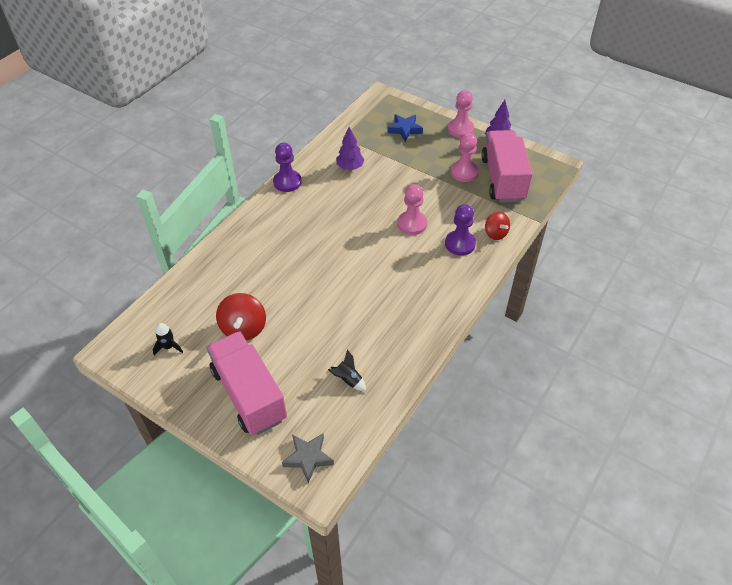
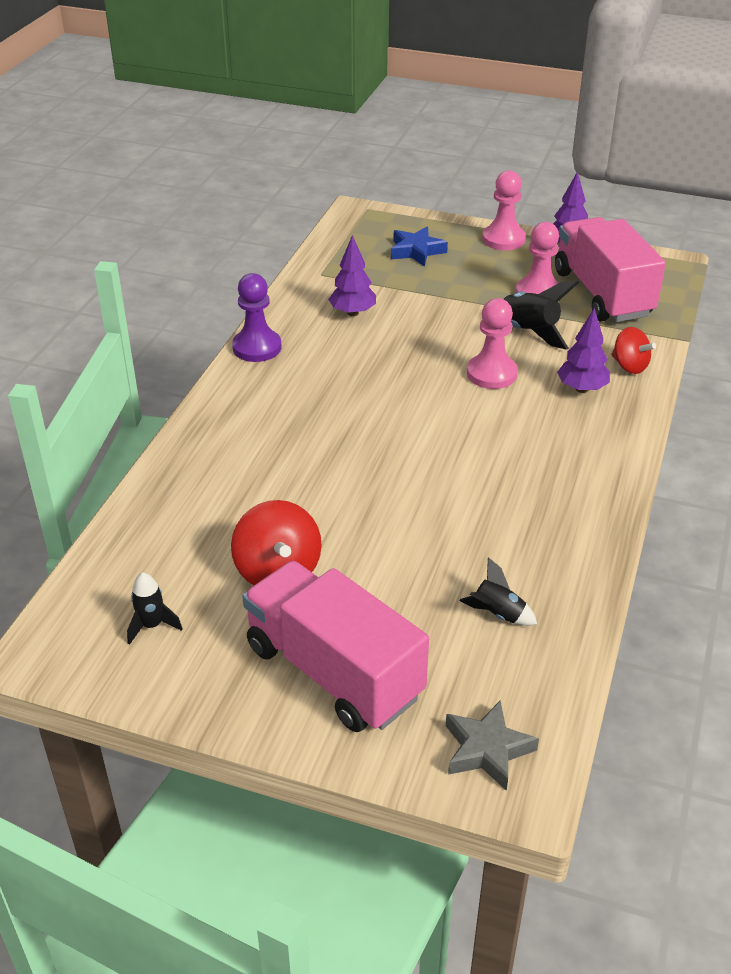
camera: 15 degrees left, 10 degrees down
(446, 199) = (528, 332): none -> black rocket
(460, 244) = (581, 389): purple pawn -> purple tree

